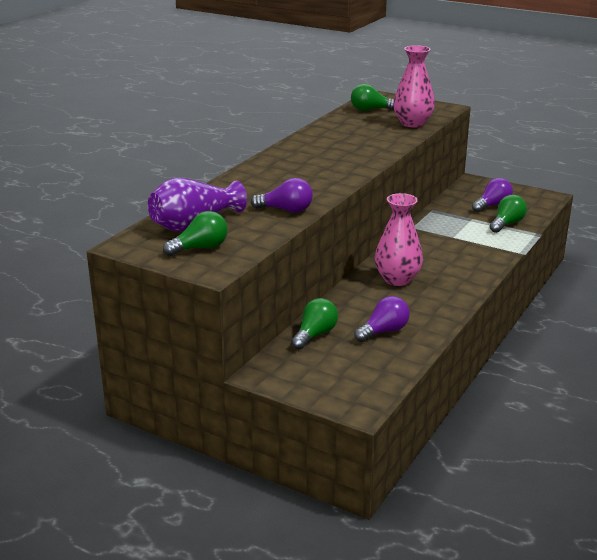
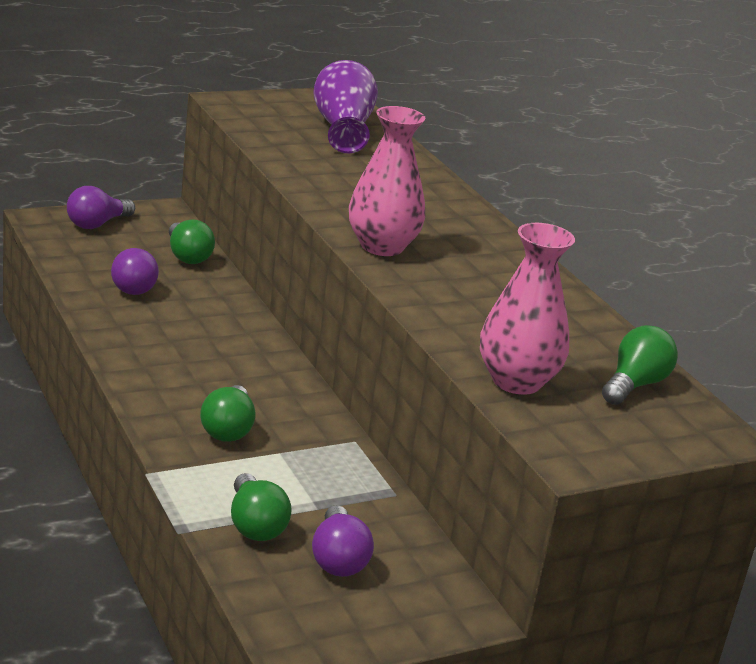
camera: 120 degrees right, 0 degrees up
(200, 248) = (282, 113): green light bulb -> green light bulb (228, 429)
(286, 210) = (310, 170): purple light bulb -> purple light bulb (97, 224)
(397, 279) = (226, 349): pink vase -> pink vase (382, 246)

